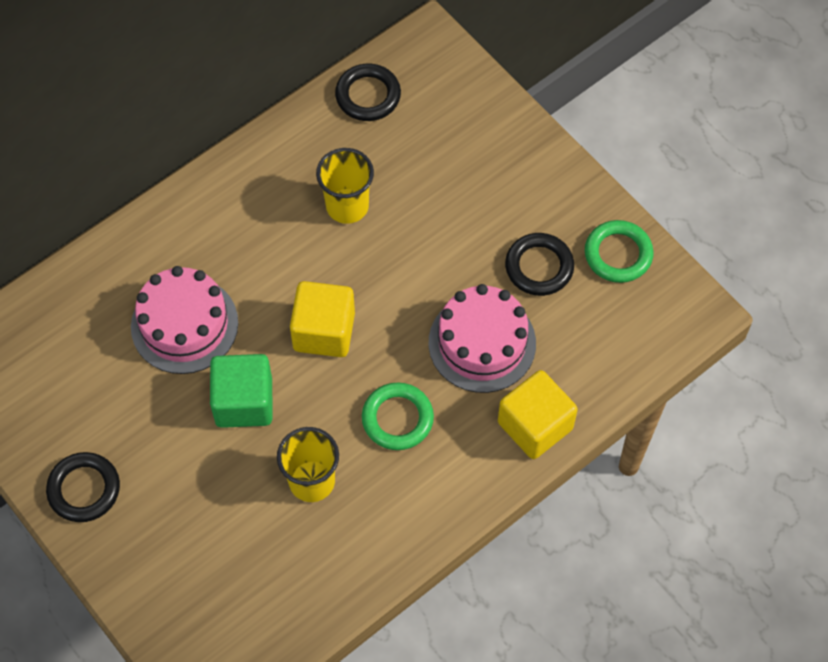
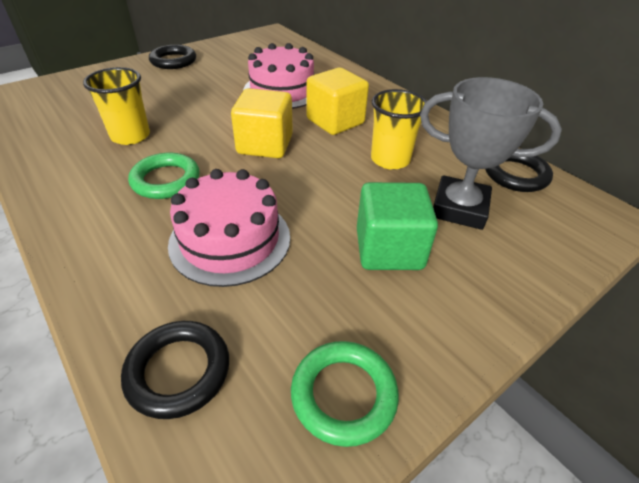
camera: 90 degrees right, 20 degrees down
(244, 402) = (212, 110): green cube -> green cube (389, 249)
(425, 155) = (459, 208): none -> grey trophy
(535, 425) = (110, 279): yellow cube -> yellow cube (335, 121)
(539, 267) = (324, 296): black ring -> black ring (178, 371)

